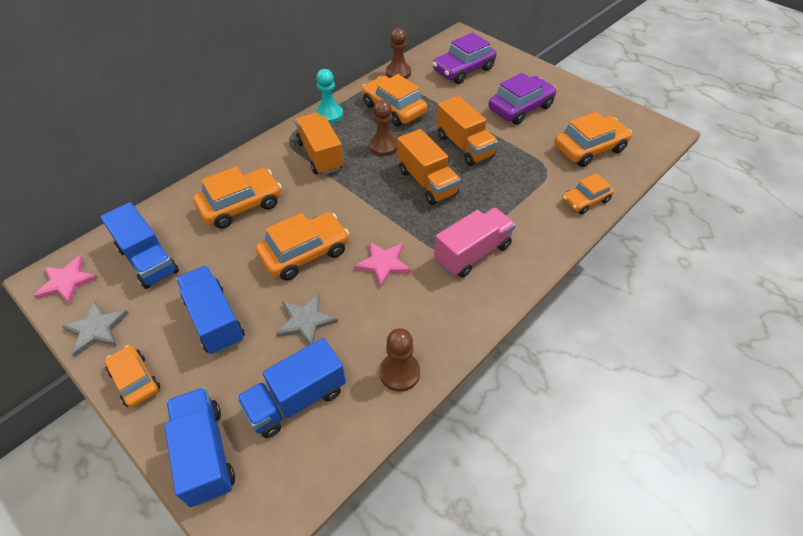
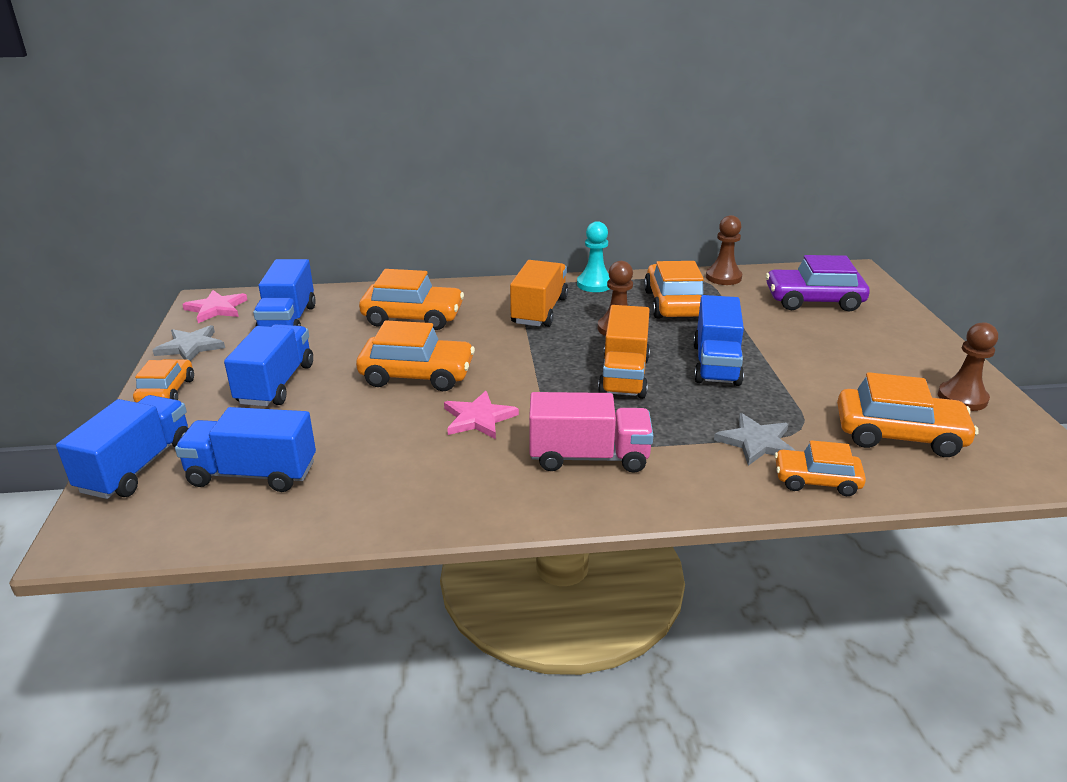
camera: 40 degrees right, 20 degrees down
(305, 321) = (344, 423): grey star -> grey star (756, 442)
(399, 372) = (367, 509): brown pawn -> brown pawn (962, 398)
(464, 146) = (716, 364): orange truck -> blue truck
(520, 108) = (846, 359): purple car -> none

